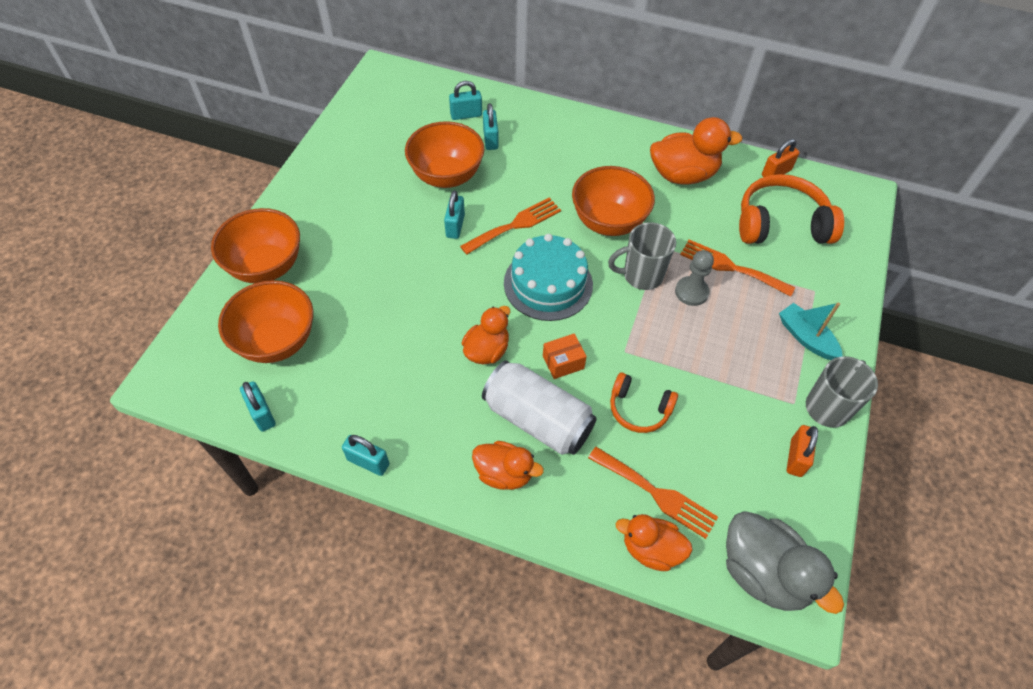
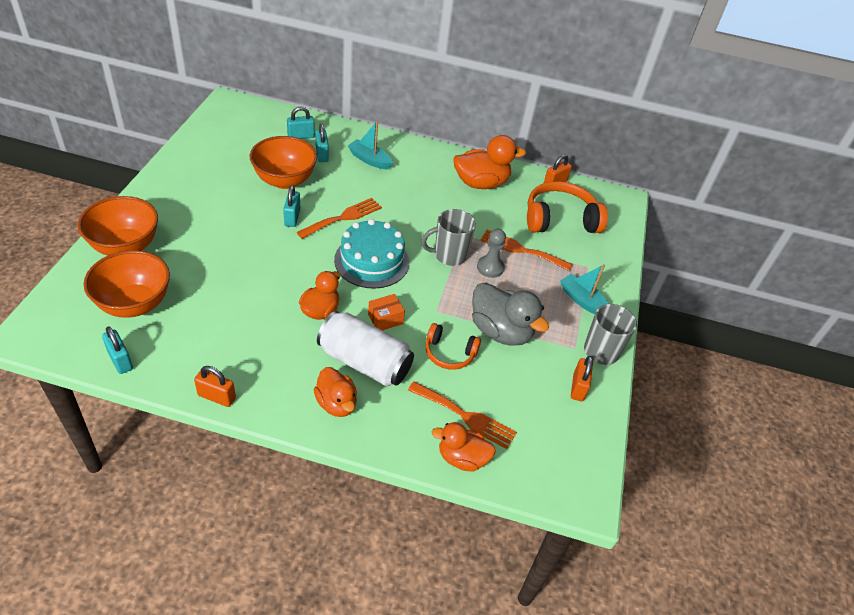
camera: 10 degrees left, 10 degrees down
(368, 462) = (217, 397): turquoise padlock -> orange padlock
(504, 473) = (336, 403): orange duck -> orange duck turned 45 degrees clockwise
(548, 145) = (370, 160): none -> turquoise boat
(608, 222) = (421, 216): orange bowl -> none
(763, 573) = (555, 473): grey duck -> grey duck (500, 331)

